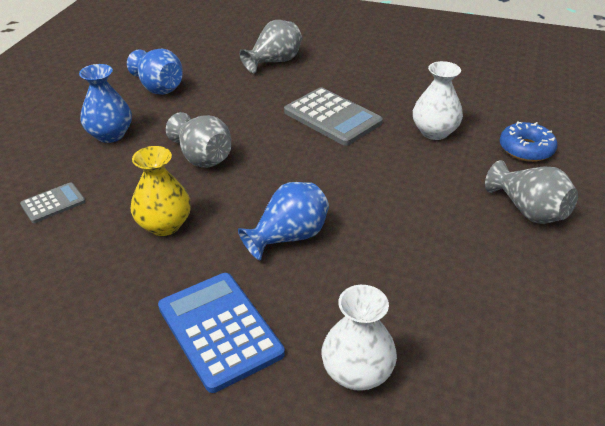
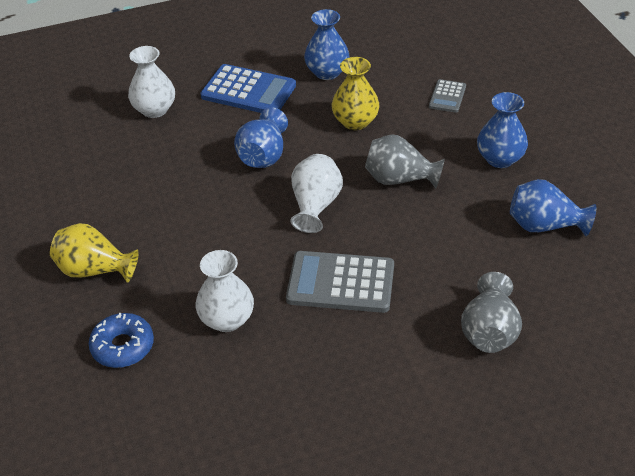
camera: 145 degrees right, 5 degrees up
(107, 302) = (327, 72): none -> blue vase
(292, 171) = (315, 206): none -> white vase
(528, 211) = (94, 270): grey vase -> yellow vase

